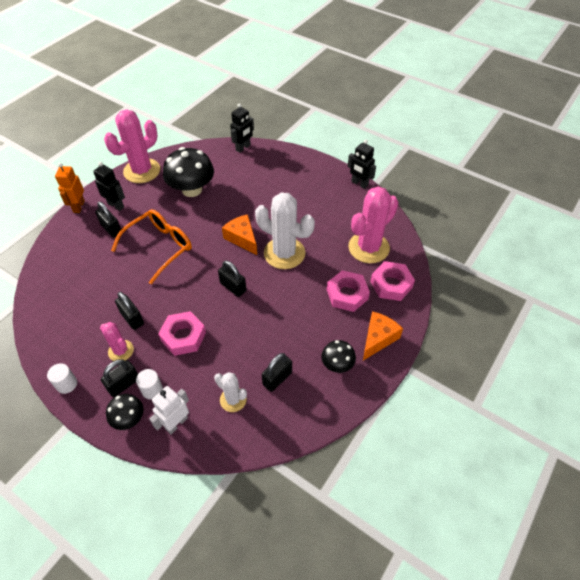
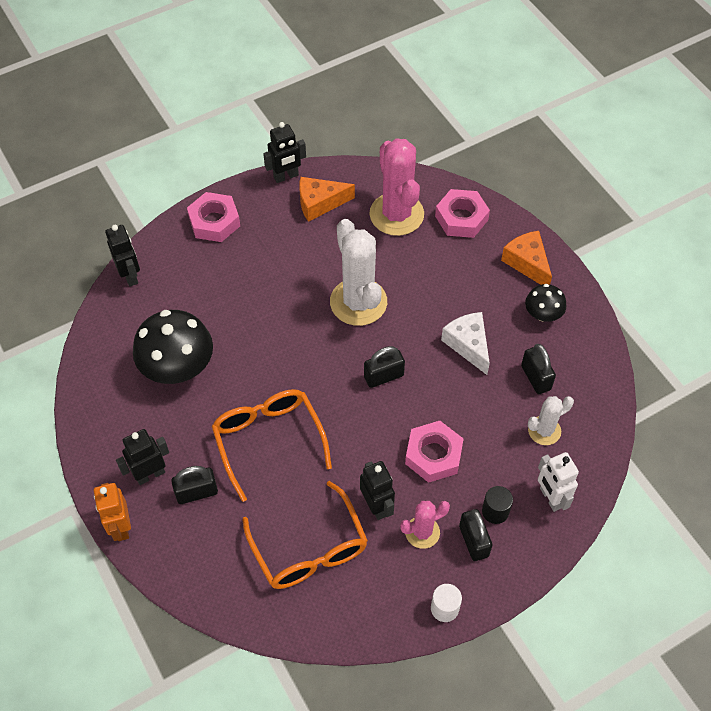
camera: 65 degrees left, 5 degrees up
(79, 206) = (121, 527): orange robot -> orange robot turned 45 degrees clockwise
(90, 295) = (309, 549): none -> orange glasses
(129, 418) = (524, 547): black mushroom -> none
(132, 318) = (376, 506): black padlock -> black robot
(142, 171) = (95, 420): pink cactus -> none
(152, 390) = (495, 511): white cylinder -> black cylinder
(242, 238) = (307, 338): orange cheese -> orange cheese (319, 203)
(283, 326) = (468, 345): none -> white cheese
(284, 253) = (358, 302): white cactus -> white cactus turned 75 degrees counterclockwise
(347, 294) = (454, 265): pink nut -> pink nut (214, 222)

